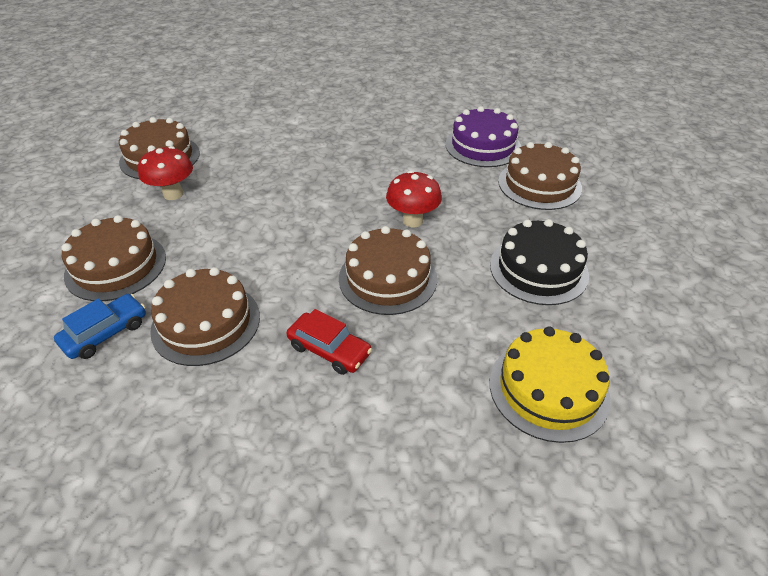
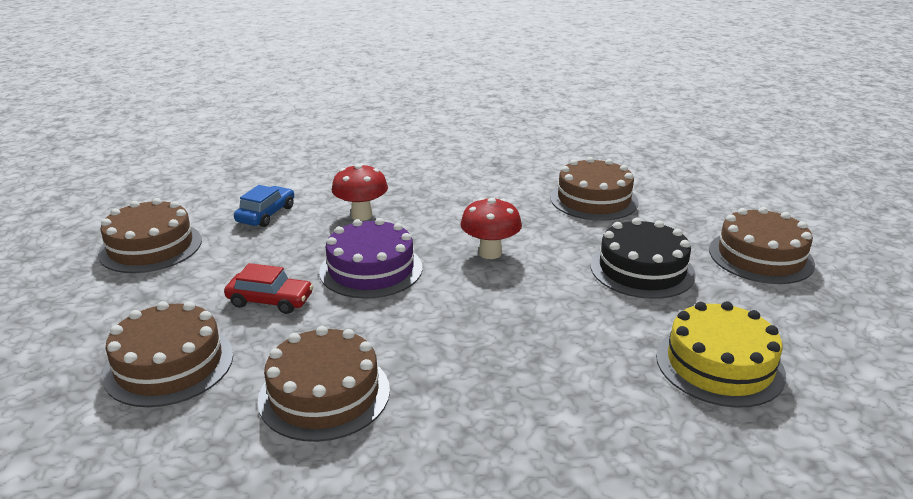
camera: 20 degrees left, 15 degrees down
(105, 333) = (203, 434): blue car -> blue car (266, 214)
(173, 194) = (194, 279): red mushroom -> red mushroom (361, 215)
(329, 350) = (483, 385): red car -> red car (270, 300)
(388, 278) = (500, 308): brown cake -> brown cake (760, 257)
(483, 146) = (516, 176): purple cake -> purple cake (371, 269)

